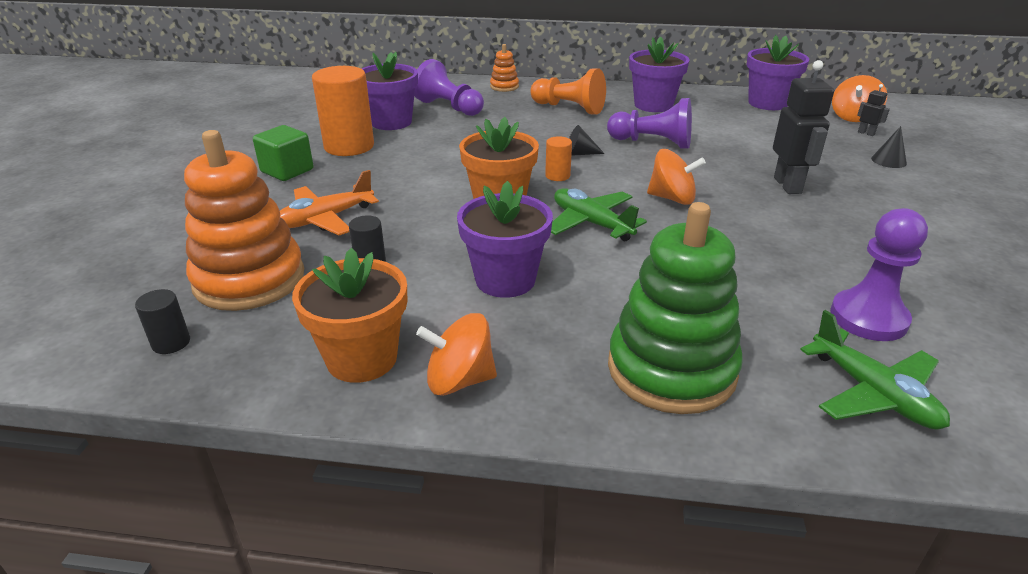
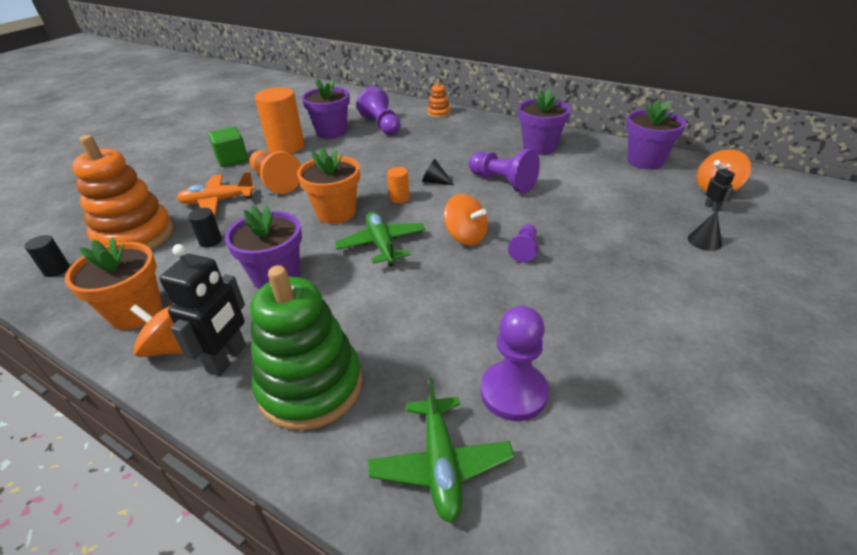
camera: 25 degrees right, 5 degrees up
(569, 108) = (468, 139): orange pawn -> orange pawn (275, 181)
(743, 199) = (524, 250): none -> purple pawn
(788, 185) = (578, 246): black robot -> black robot (227, 359)

